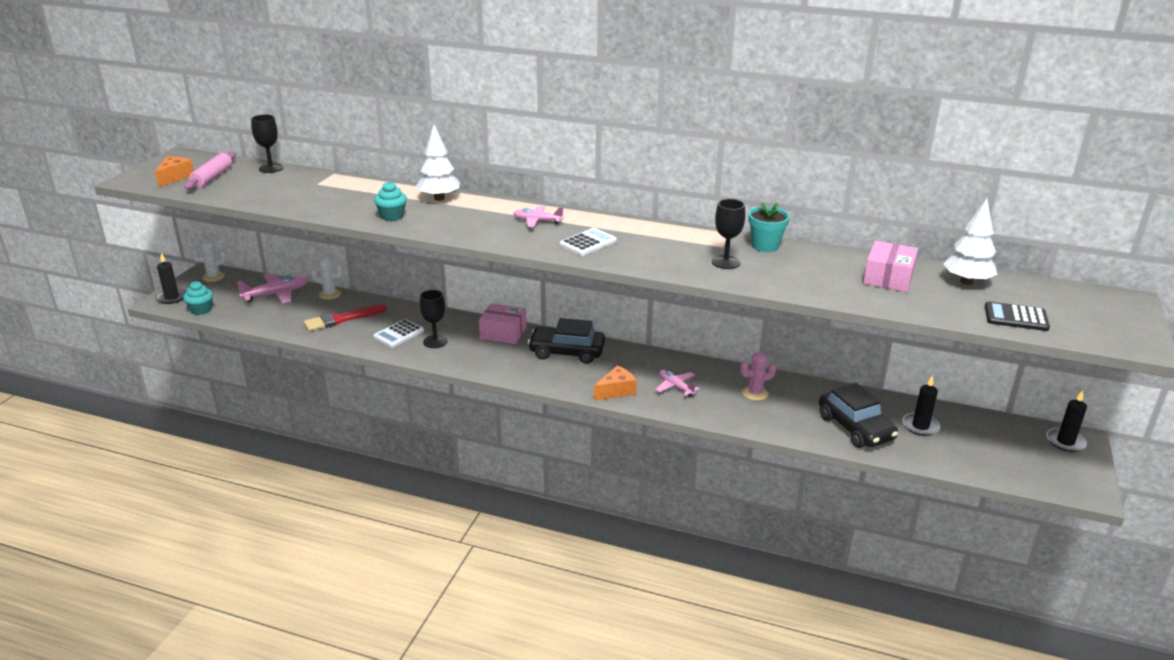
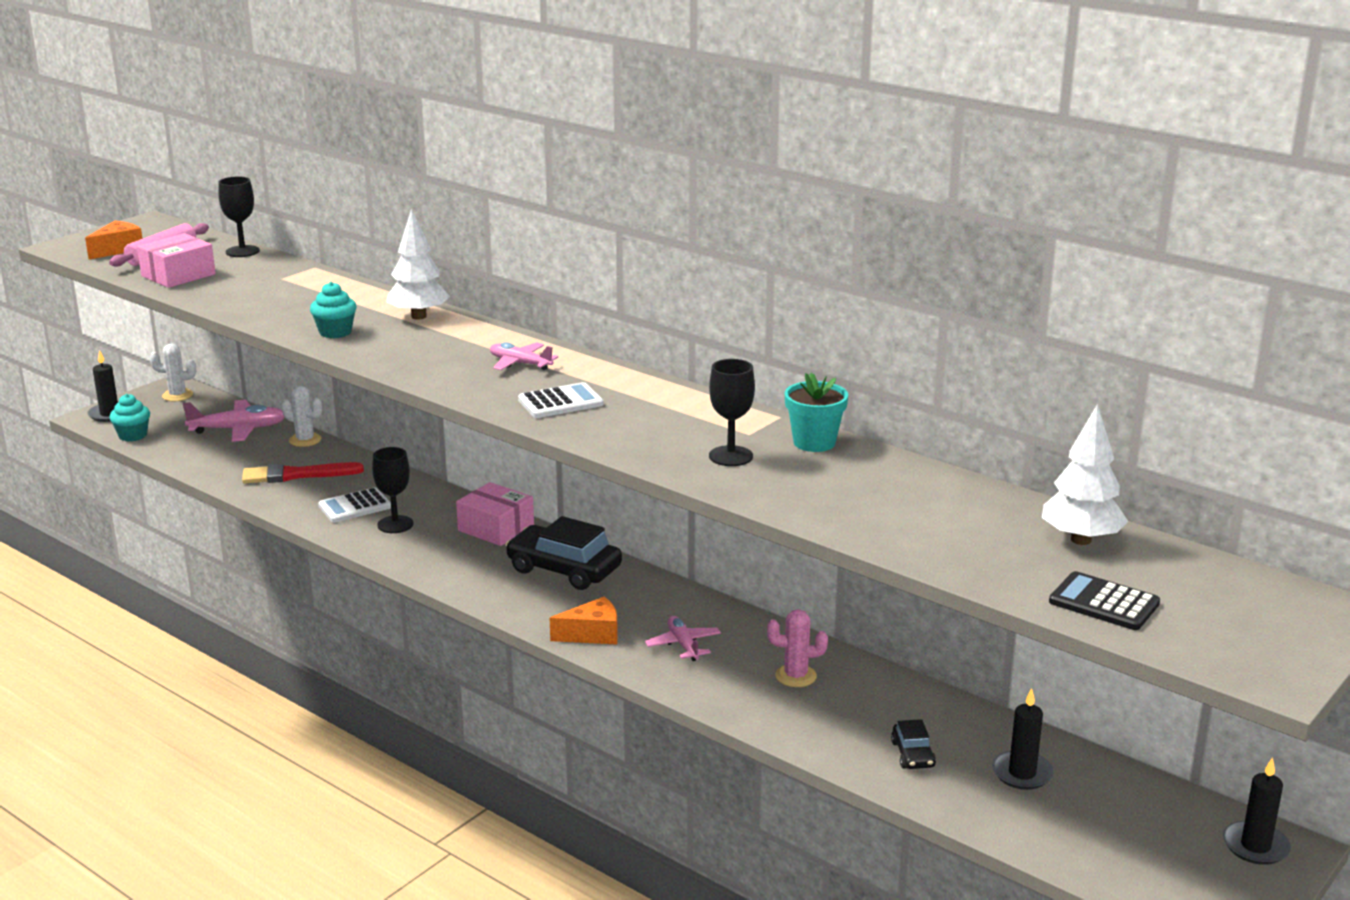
camera: 20 degrees right, 5 degrees down
(855, 428) = (912, 754): black car -> black car, size x0.49
(888, 278) = (957, 515): pink box -> pink box (178, 275)

